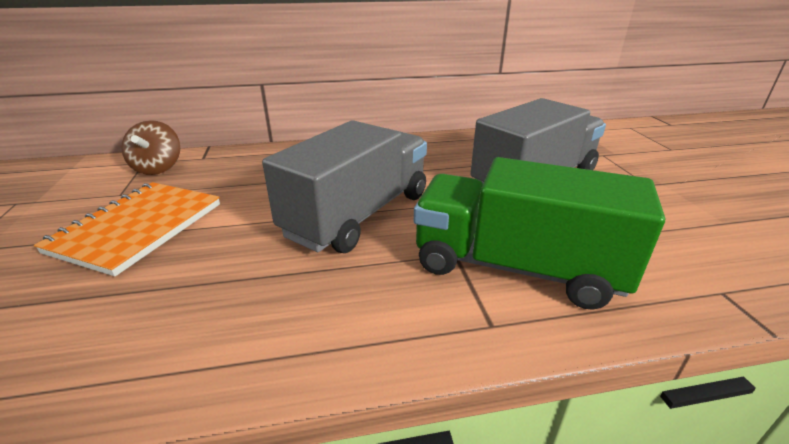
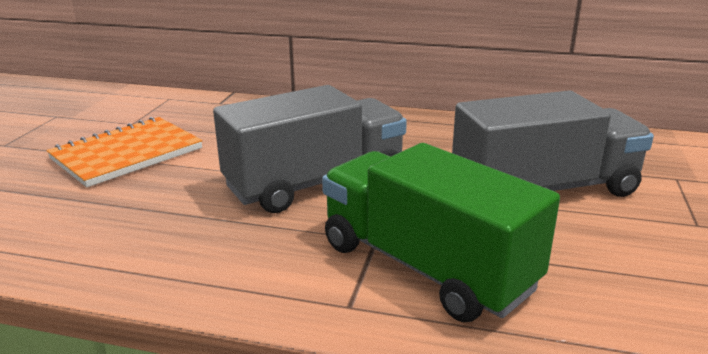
camera: 25 degrees right, 5 degrees down
(158, 168) = (176, 106): brown spinning top -> none

